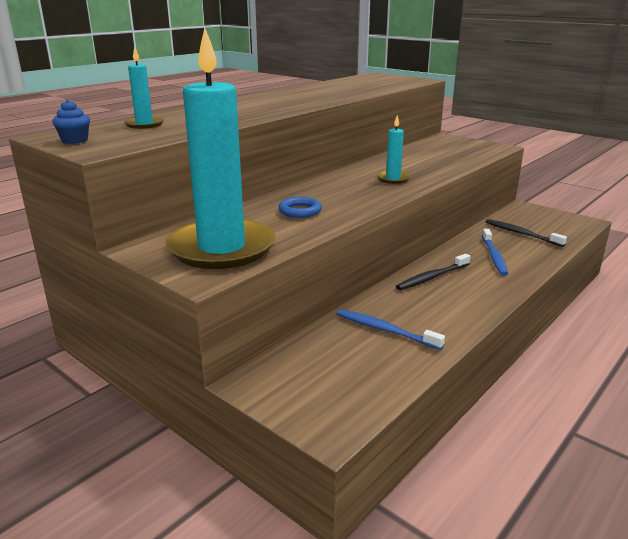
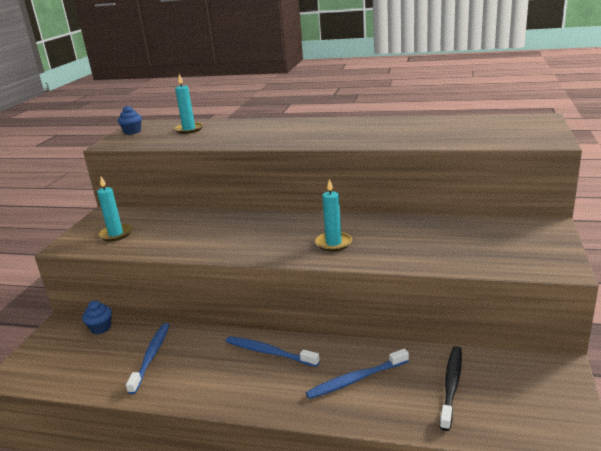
camera: 65 degrees right, 0 degrees up
(221, 248) = (116, 234): turquoise candle -> turquoise candle, size x0.42
(294, 353) = (101, 328): none -> blue cupcake
(300, 211) = (207, 233): blue ring -> none
(432, 277) = (269, 352): black toothbrush -> blue toothbrush

